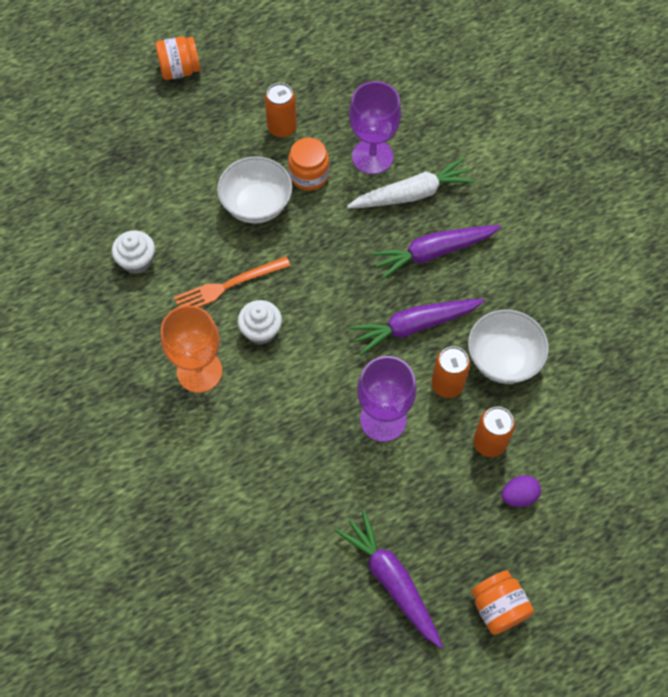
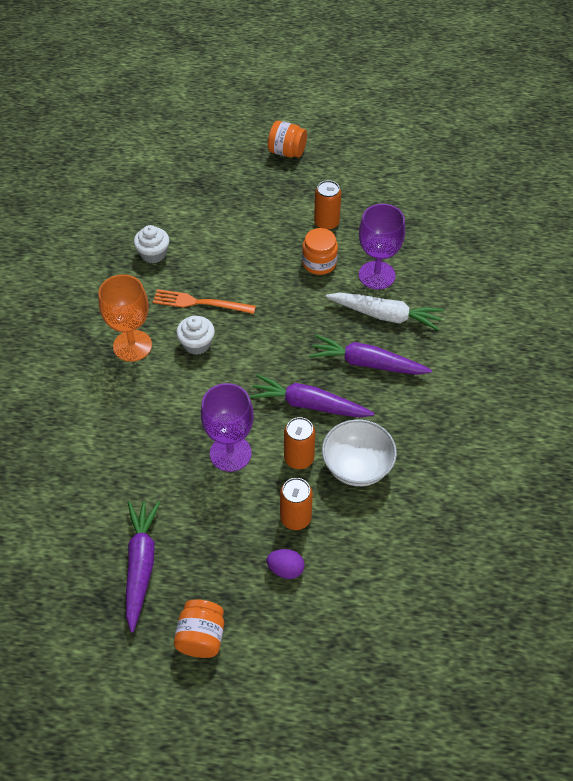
camera: 35 degrees right, 10 degrees down
(256, 205) = (265, 262): white bowl -> none

